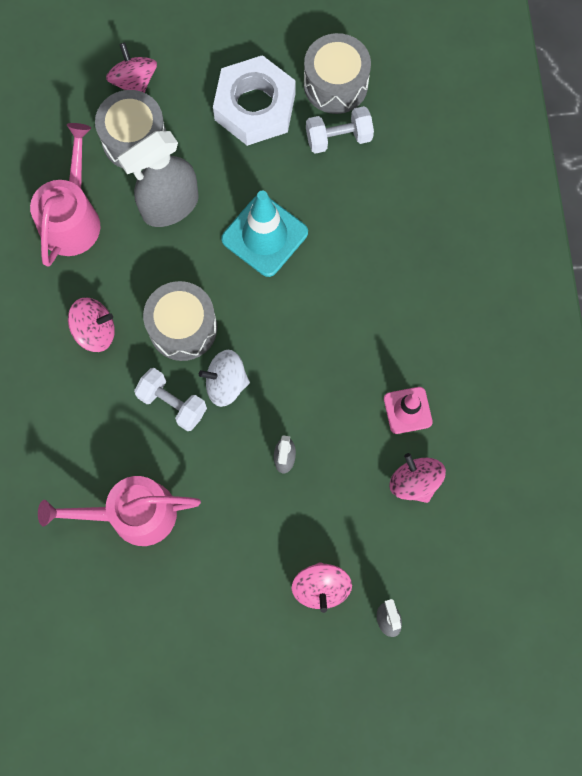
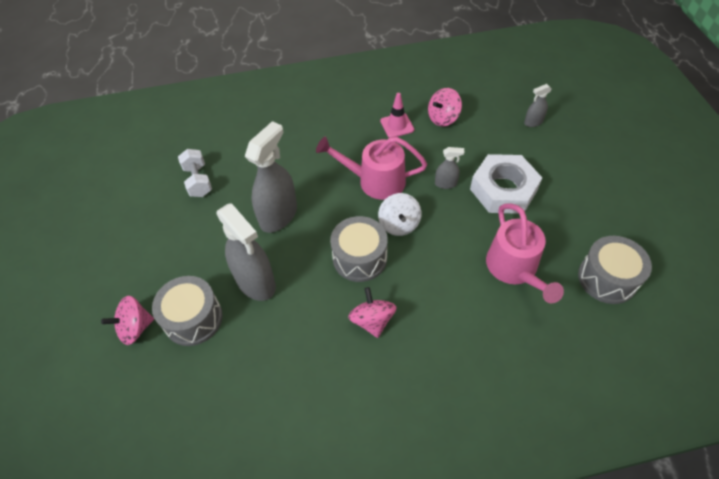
camera: 95 degrees left, 20 degrees down
(72, 218) = (269, 357): pink watering can -> pink watering can (375, 181)
(172, 403) = (422, 256): white dumbbell -> none
(255, 107) = (168, 235): white nut -> white nut (503, 190)
(264, 236) = (278, 215): turquoise traffic cone -> grey spray bottle
(321, 587) = (526, 155): pink spinning top -> none
(335, 84) = (153, 187): grey drum -> grey drum (607, 278)

